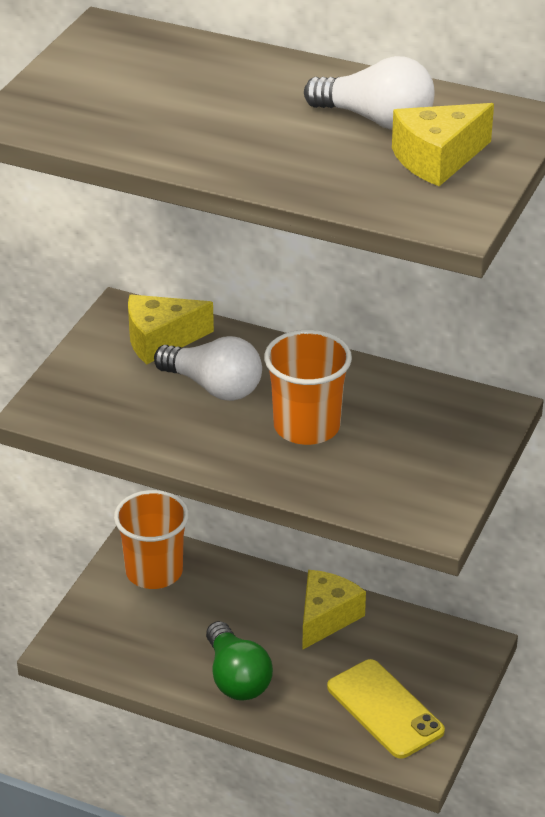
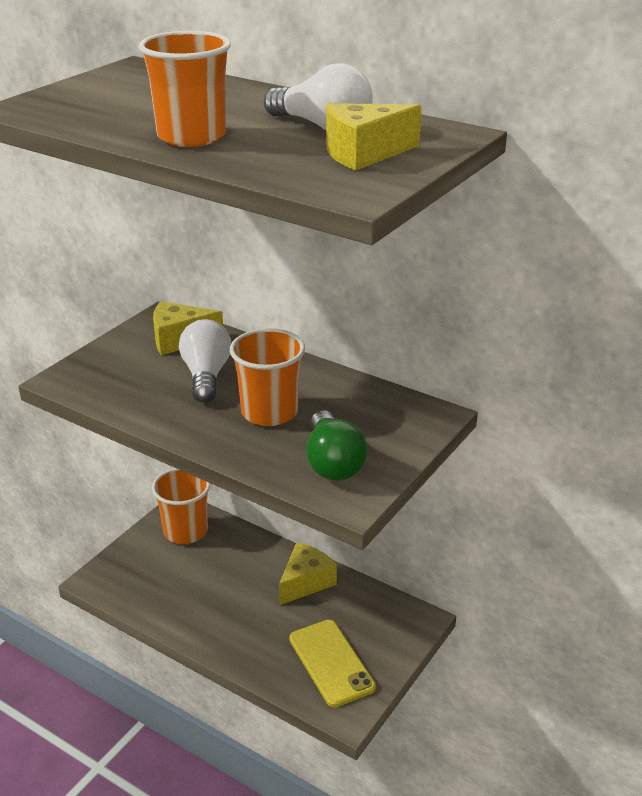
camera: 10 degrees right, 5 degrees down
(213, 387) = (206, 376): white light bulb -> white light bulb turned 135 degrees counterclockwise
(236, 678) = (220, 621): green light bulb -> green light bulb (332, 463)
(241, 150) = (191, 137): none -> orange cup

